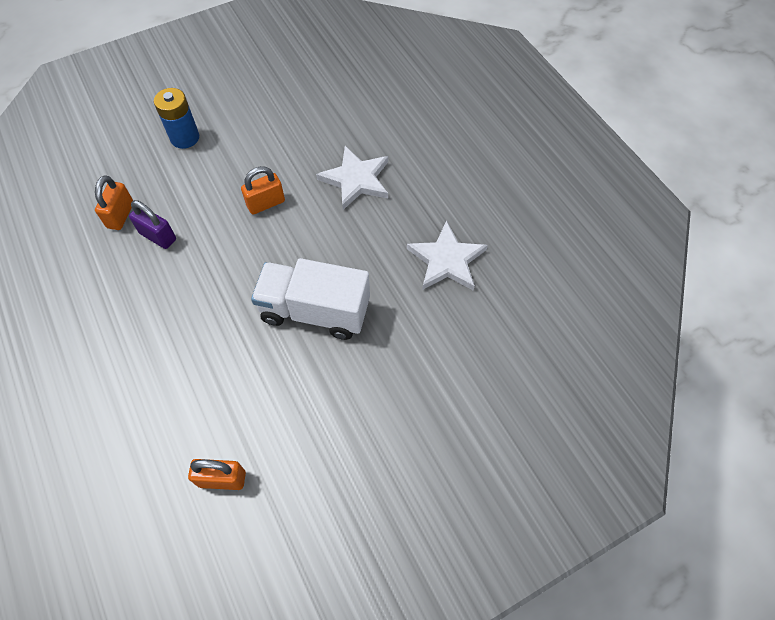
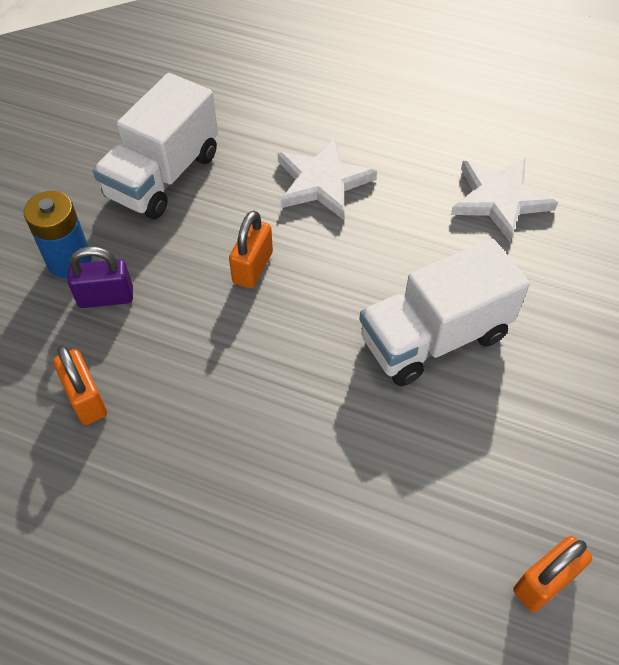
camera: 40 degrees left, 5 degrees down
(158, 236) = (164, 389): purple padlock -> purple padlock (106, 297)
(277, 120) = (163, 176): none -> white truck

